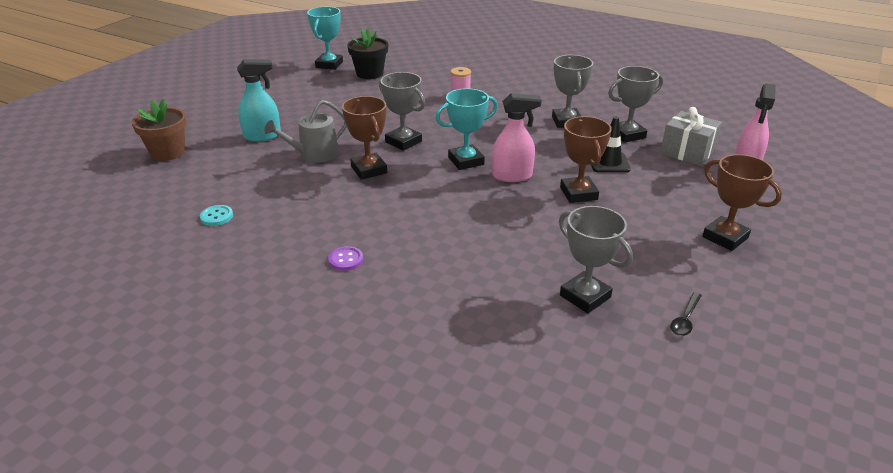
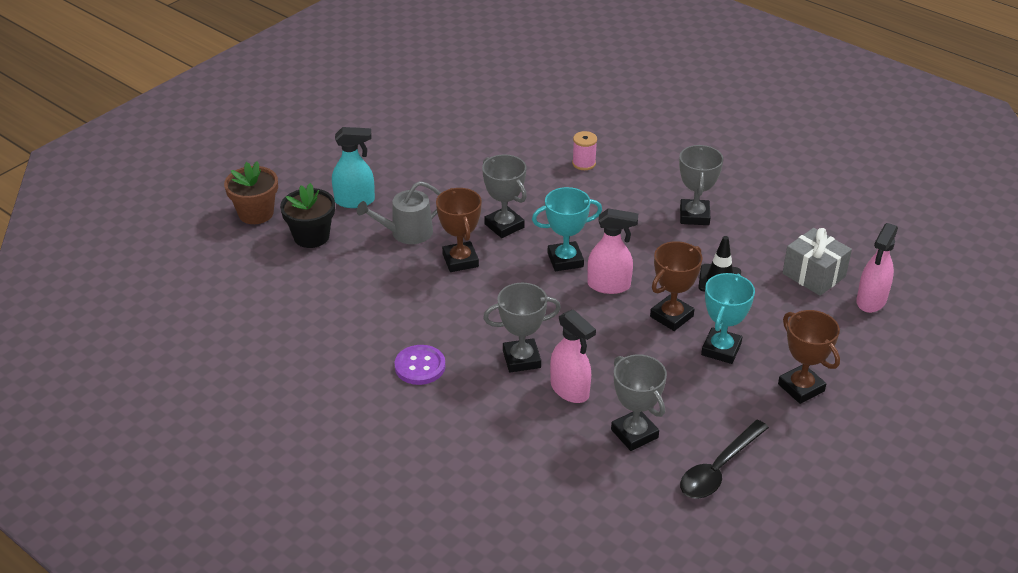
camera: 10 degrees right, 5 degrees up
(216, 216) = (302, 302): turquoise button -> none
(329, 65) = (441, 96): turquoise trophy -> turquoise trophy (721, 349)
(346, 260) = (420, 366): purple button -> purple button, size x1.54
(369, 74) = (486, 116): black flower pot -> black flower pot (311, 236)
(505, 264) = (570, 390): none -> pink spray bottle
(578, 193) = (671, 316): brown trophy -> brown trophy turned 45 degrees clockwise
(627, 135) = (757, 243): grey trophy -> grey trophy (521, 359)
(685, 319) = (719, 469): black spoon -> black spoon, size x1.91

